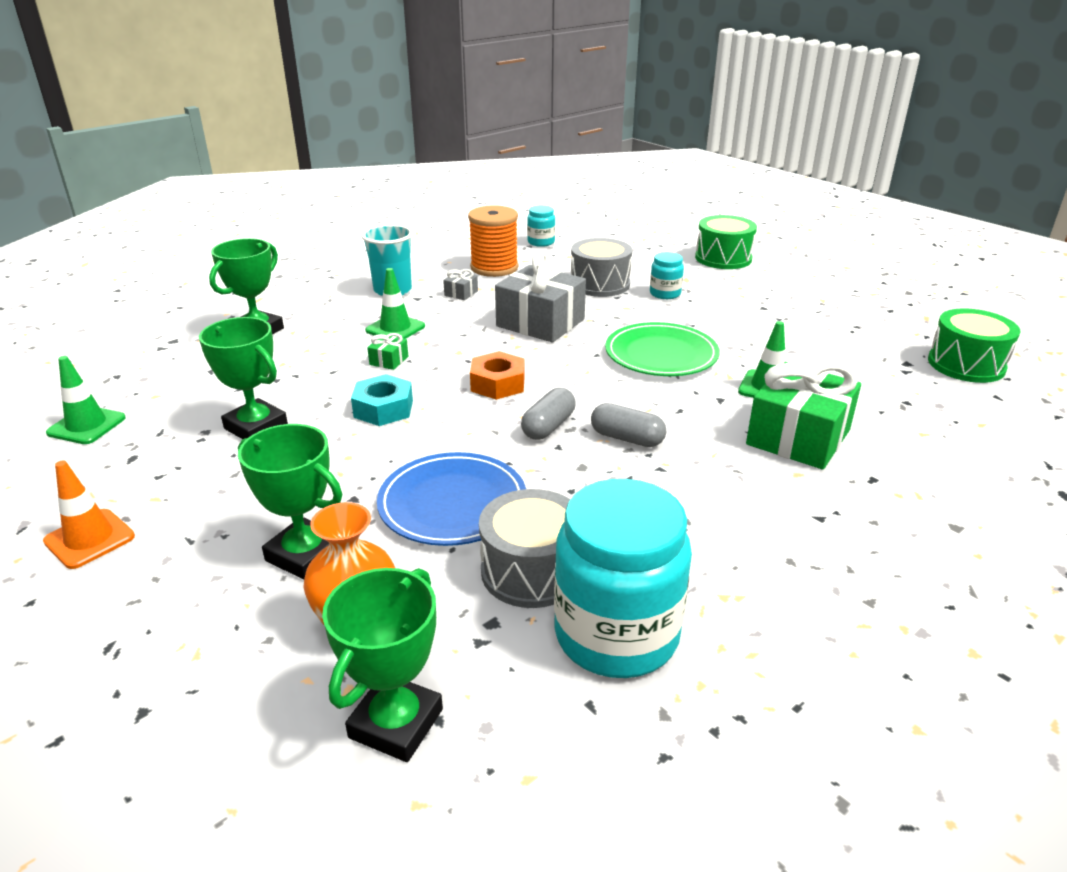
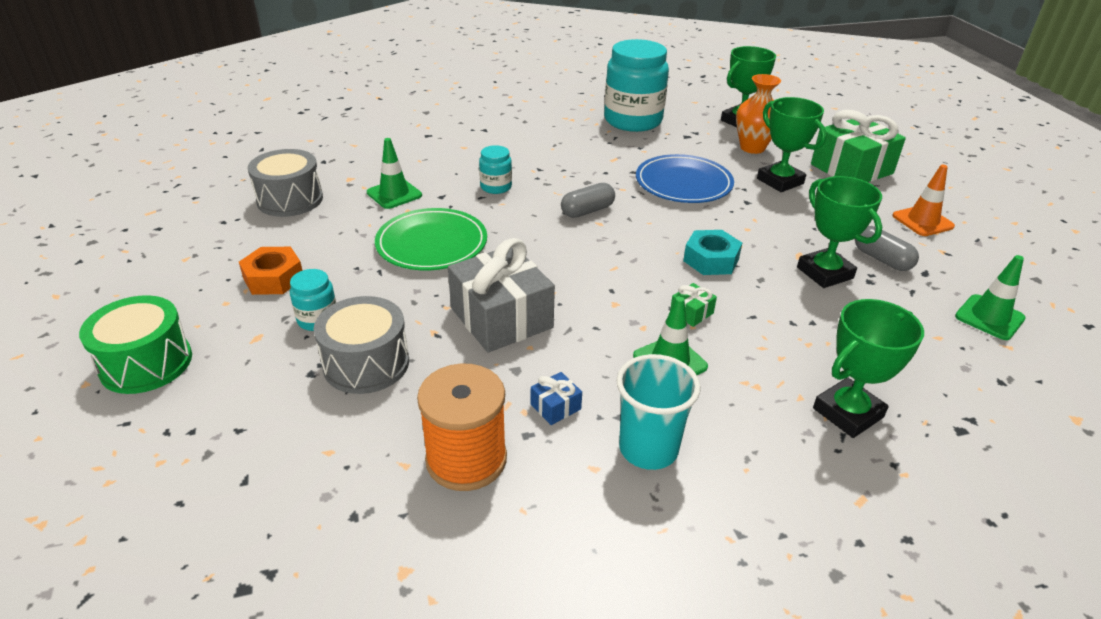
camera: 155 degrees left, 5 degrees up
(461, 293) = (555, 407): grey gift -> blue gift
(498, 384) = (600, 256): orange nut -> orange nut (273, 278)
(532, 571) = (656, 146): grey drum -> grey drum (290, 200)
(541, 242) = (324, 519): turquoise jar -> turquoise jar (496, 187)
(627, 438) = (540, 189): grey capsule -> grey capsule (882, 259)
(798, 437) = (431, 162): green gift -> green gift (851, 169)
(966, 364) = (226, 170): green drum -> none

